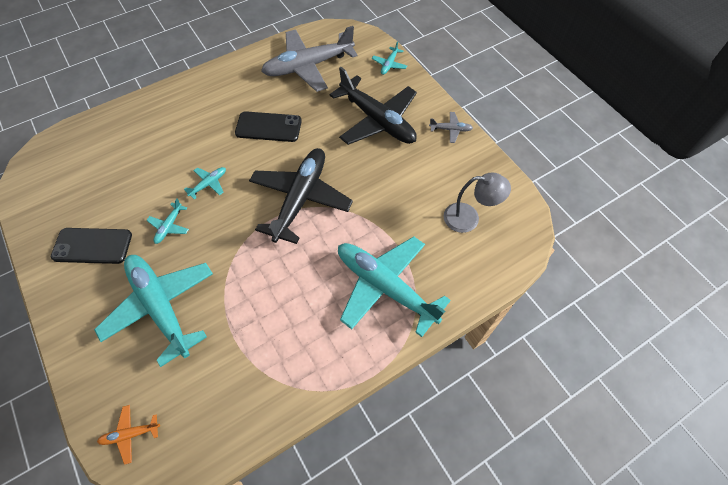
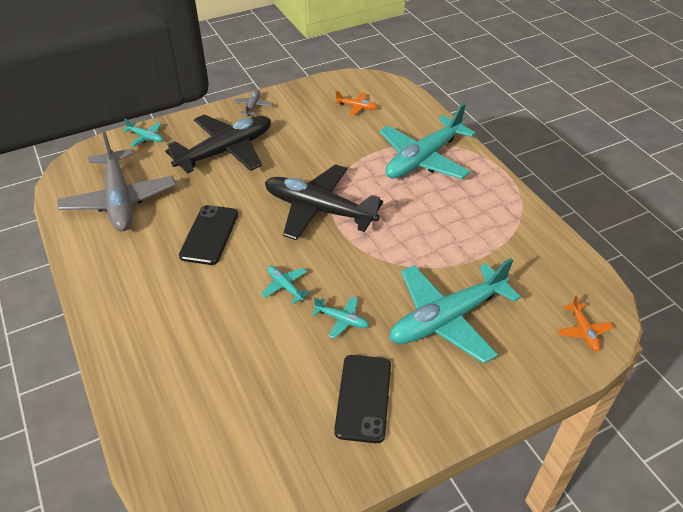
camera: 85 degrees left, 15 degrees down
(469, 218) = (356, 107): grey lamp -> orange plane

